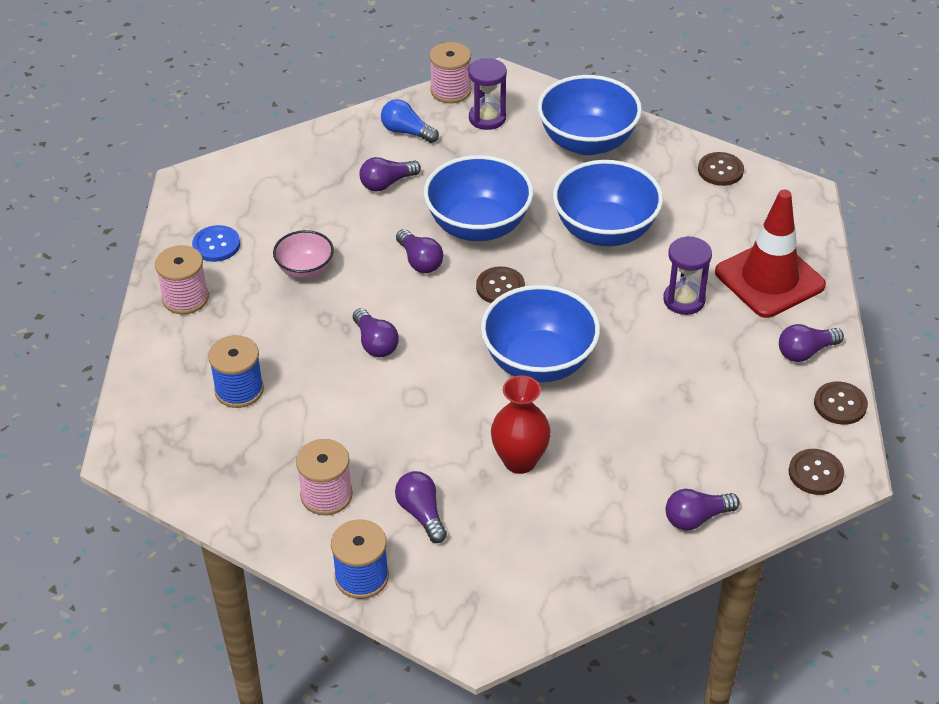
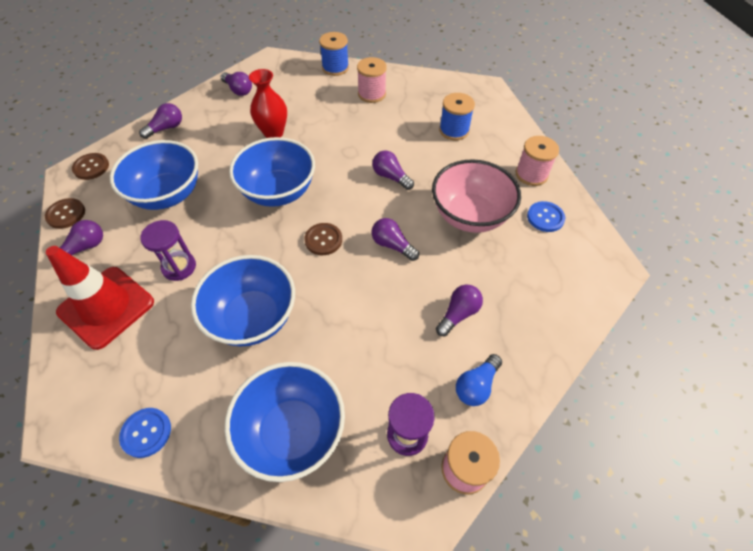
camera: 160 degrees right, 10 degrees up
(305, 269) = (470, 215): pink bowl -> pink bowl, size x1.84
(406, 132) = (476, 386): blue light bulb -> blue light bulb turned 120 degrees clockwise
(421, 513) = (318, 97): purple light bulb -> purple light bulb (238, 90)
(478, 226) = (361, 291): blue bowl -> blue bowl (167, 195)
(720, 170) = (146, 433): brown button -> blue button

